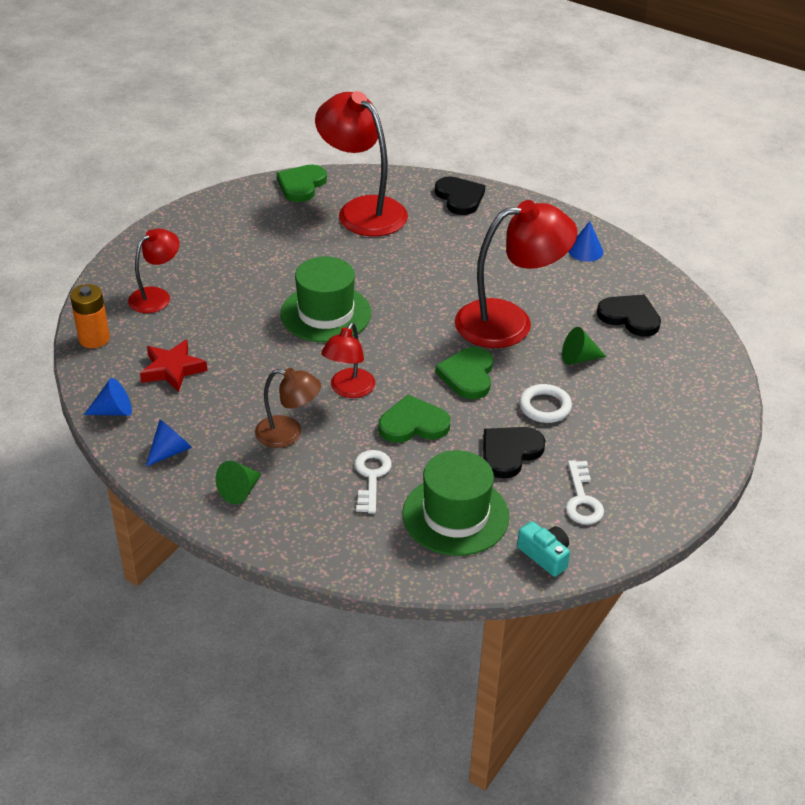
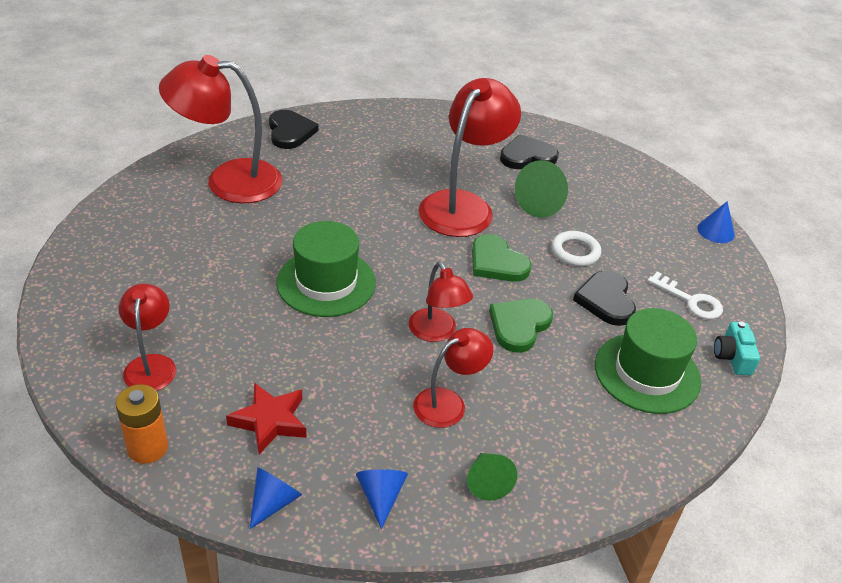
camera: 50 degrees left, 0 degrees up
(288, 434) = (448, 403): brown lamp -> red lamp
(301, 185) = (143, 187): green heart -> none
(371, 477) = (556, 389): white key -> none
(459, 198) = (290, 132): black heart -> black heart turned 60 degrees clockwise
(545, 555) = (733, 357): turquoise camera -> turquoise camera turned 90 degrees counterclockwise
(579, 358) = (542, 204): green cone -> green cone, size x1.53
(585, 251) = (433, 125): blue cone -> blue cone (716, 231)

